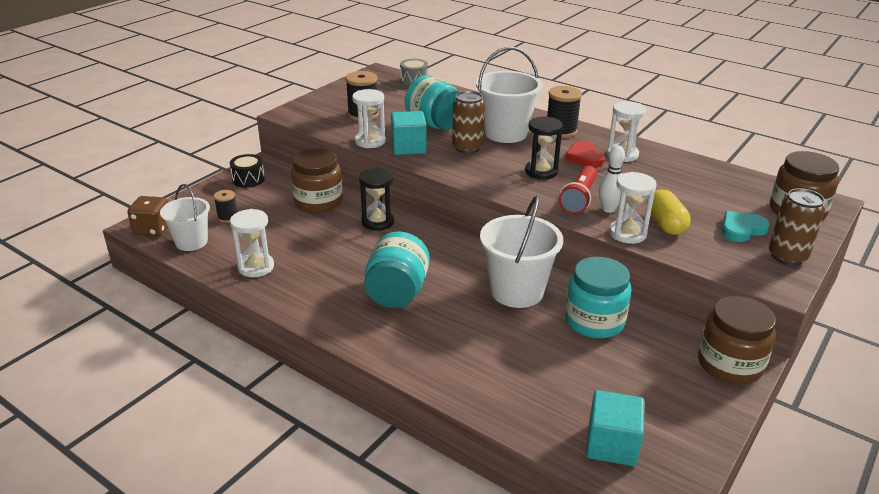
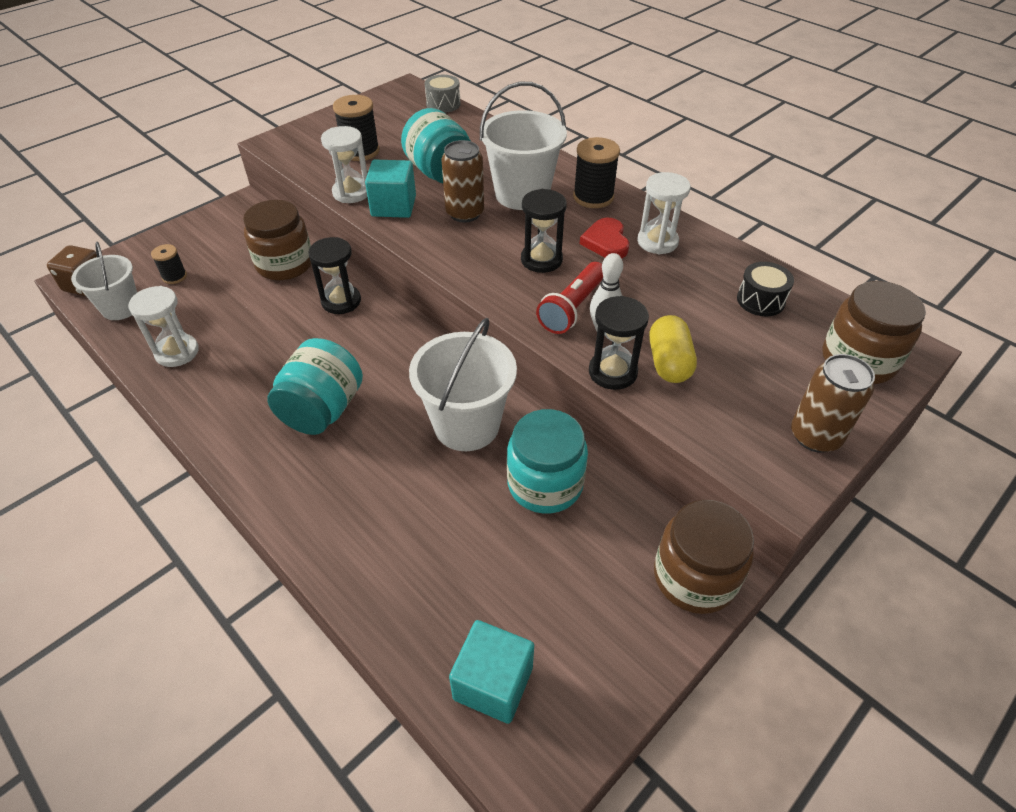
camera: 10 degrees right, 15 degrees up
(248, 179) = (219, 224): black drum -> black drum (760, 300)
(627, 233) = (612, 372): white hourglass -> black hourglass
(741, 229) = (769, 382): turquoise heart -> none

